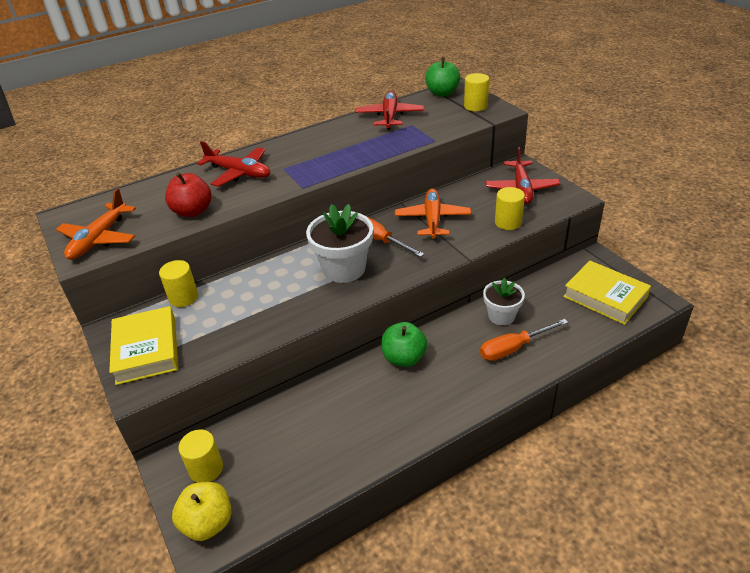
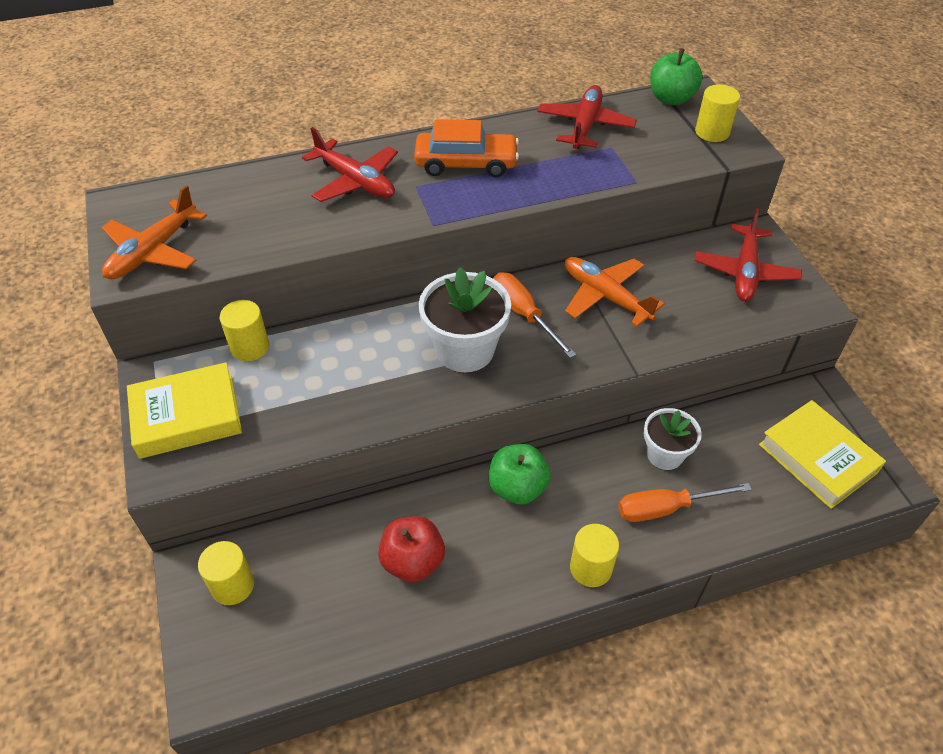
camera: 10 degrees right, 10 degrees up
(146, 350) = (187, 416): yellow book -> yellow book turned 75 degrees clockwise
(193, 211) = (280, 233): red apple -> red apple (413, 561)
(208, 523) = (218, 660): yellow apple -> none
(315, 150) = (466, 164): none -> orange car
(432, 219) = (605, 296): orange plane -> orange plane turned 60 degrees counterclockwise
(508, 222) = (708, 325): yellow cylinder -> yellow cylinder (590, 568)

